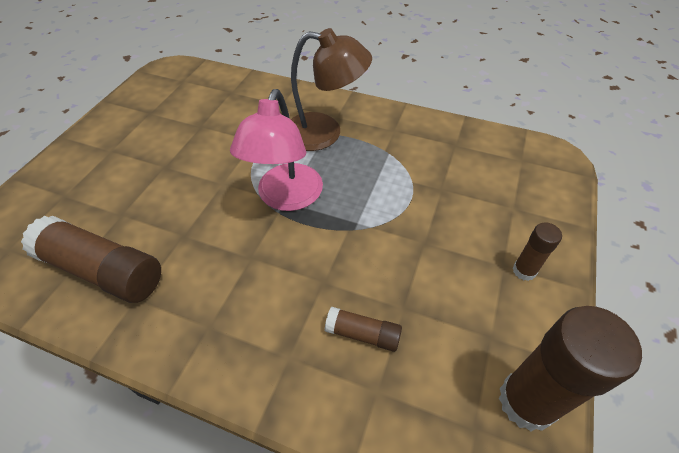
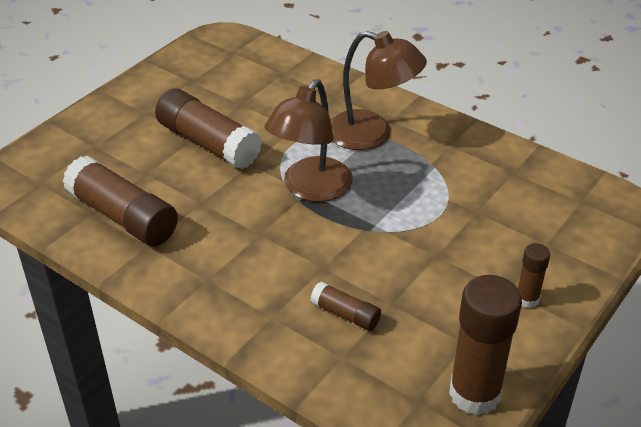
camera: 15 degrees right, 10 degrees down
(177, 170) = (208, 143): none -> brown glue stick
(286, 198) = (310, 189): pink lamp -> brown lamp

